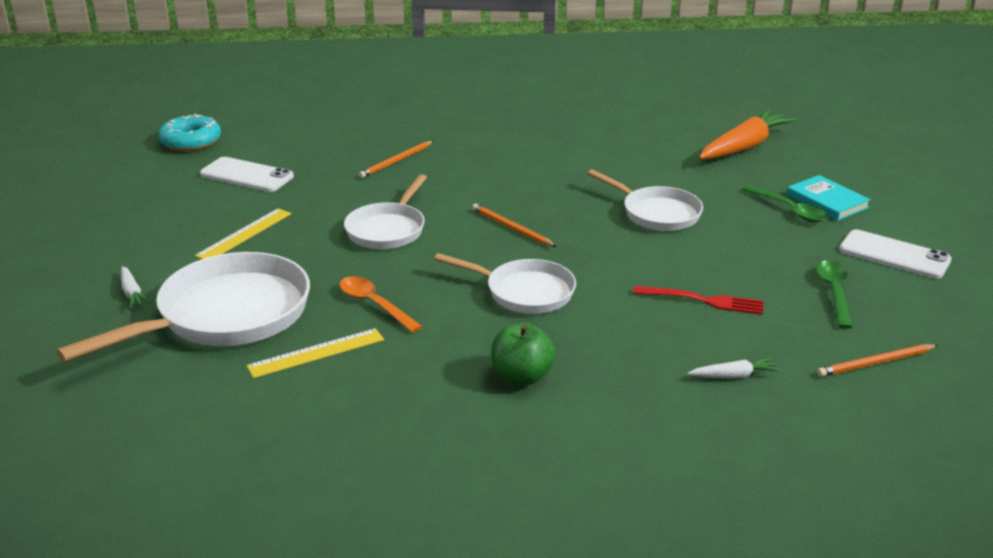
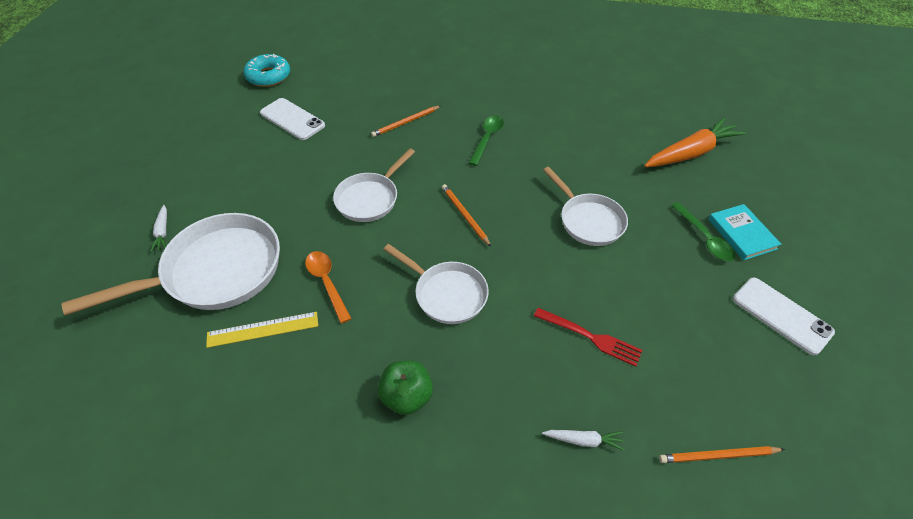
camera: 15 degrees right, 20 degrees up
(244, 234) = (265, 183): yellow ruler -> none
(834, 292) = (710, 353): green spoon -> green spoon (487, 139)

